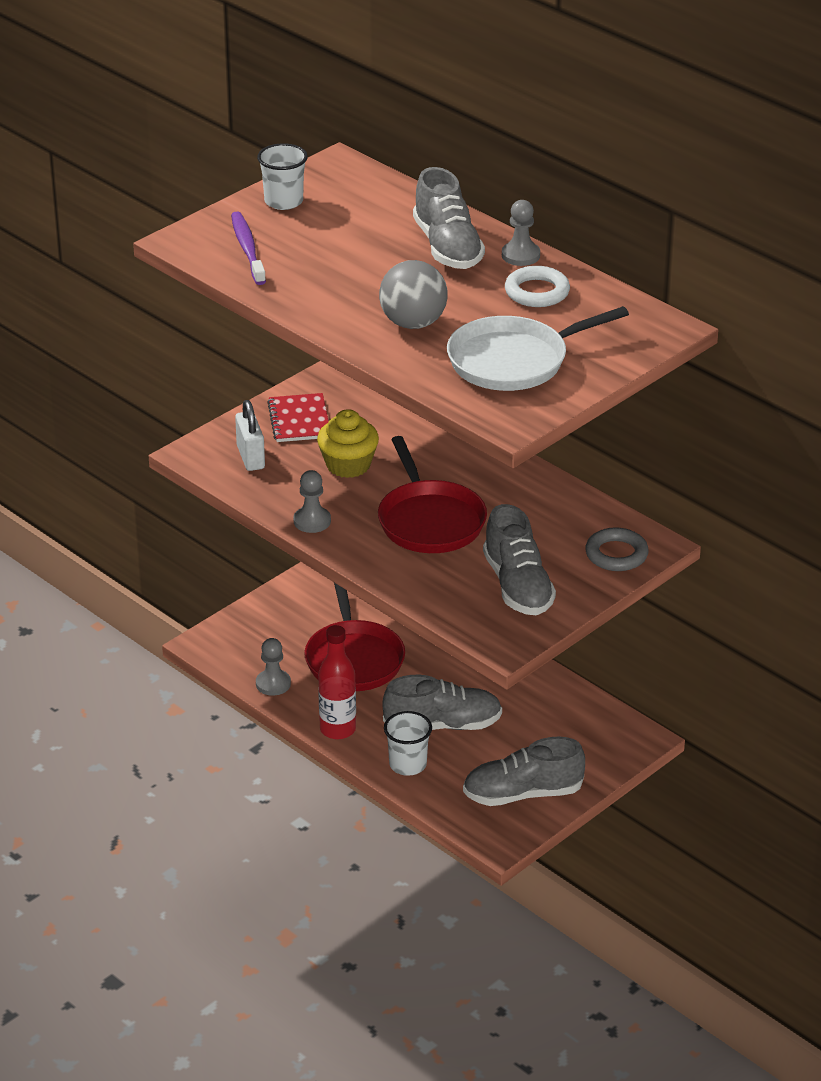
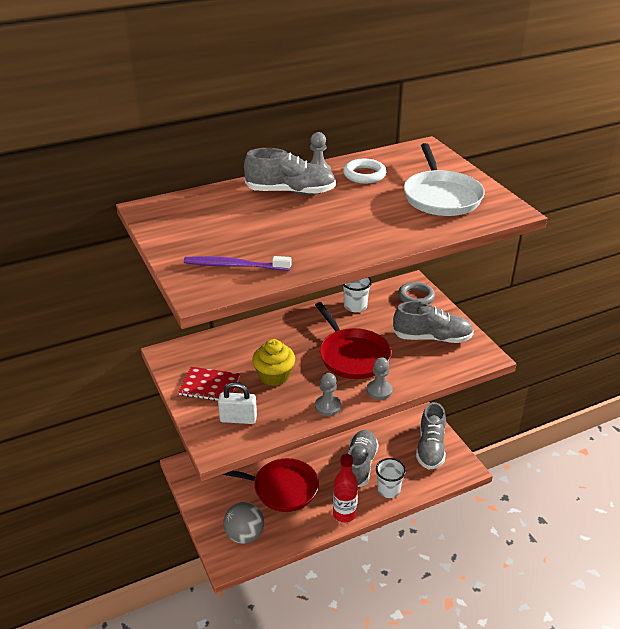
camera: 70 degrees left, 0 degrees up
(273, 684) = (286, 535): grey pawn -> grey pawn (379, 390)
(283, 201) = (179, 239): white cup -> white cup (355, 306)
(413, 323) = (378, 220): grey ball -> grey ball (245, 535)
(430, 521) = (352, 356): red pan -> red pan turned 60 degrees clockwise

